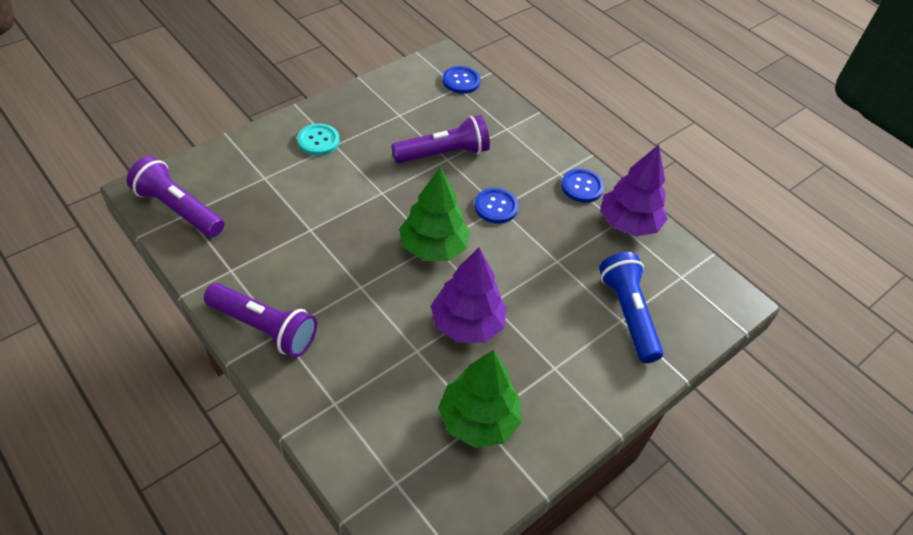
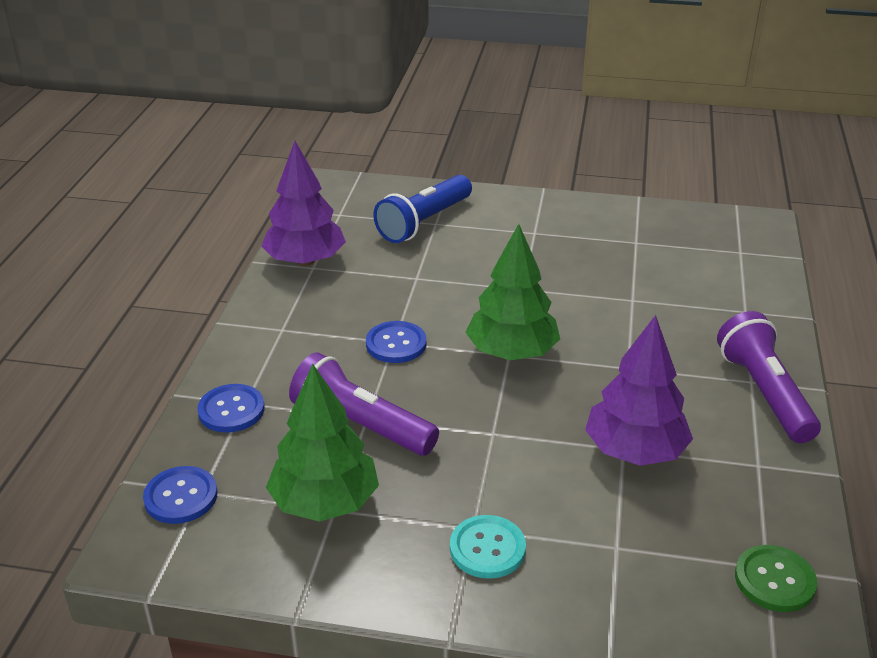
camera: 125 degrees left, 15 degrees down
(178, 209) = (774, 580): purple flashlight -> green button
(467, 324) = (564, 289): purple tree -> purple tree (635, 451)
(478, 420) = (636, 243): green tree -> green tree (325, 502)
(582, 187) = (285, 306): blue button -> blue button (231, 410)

